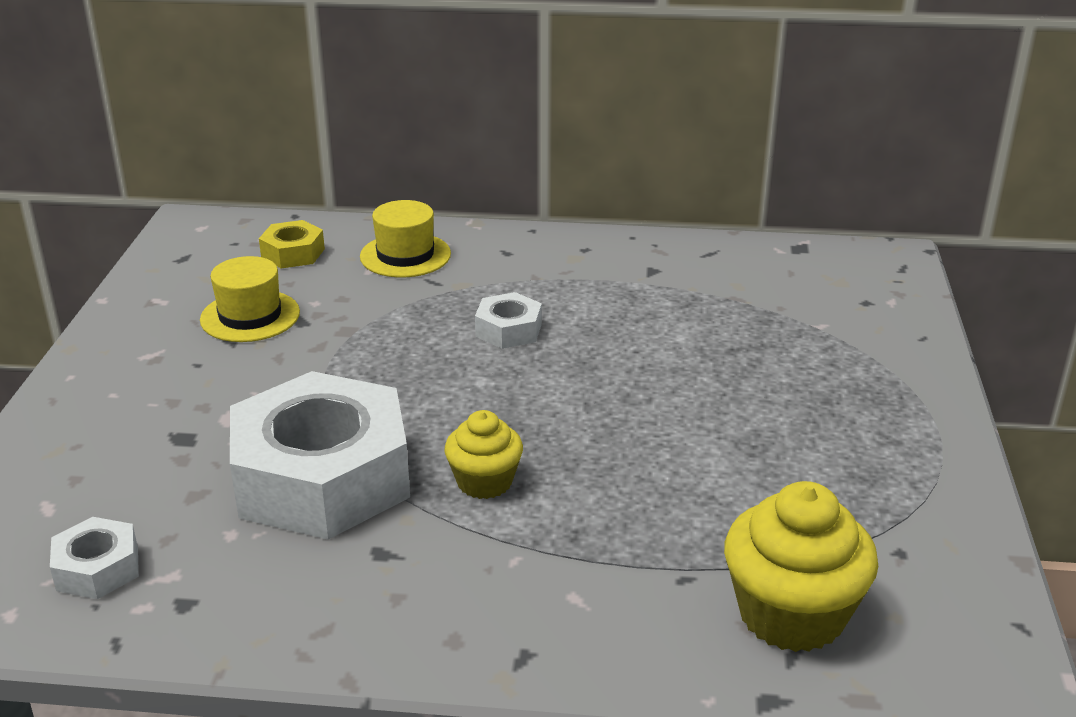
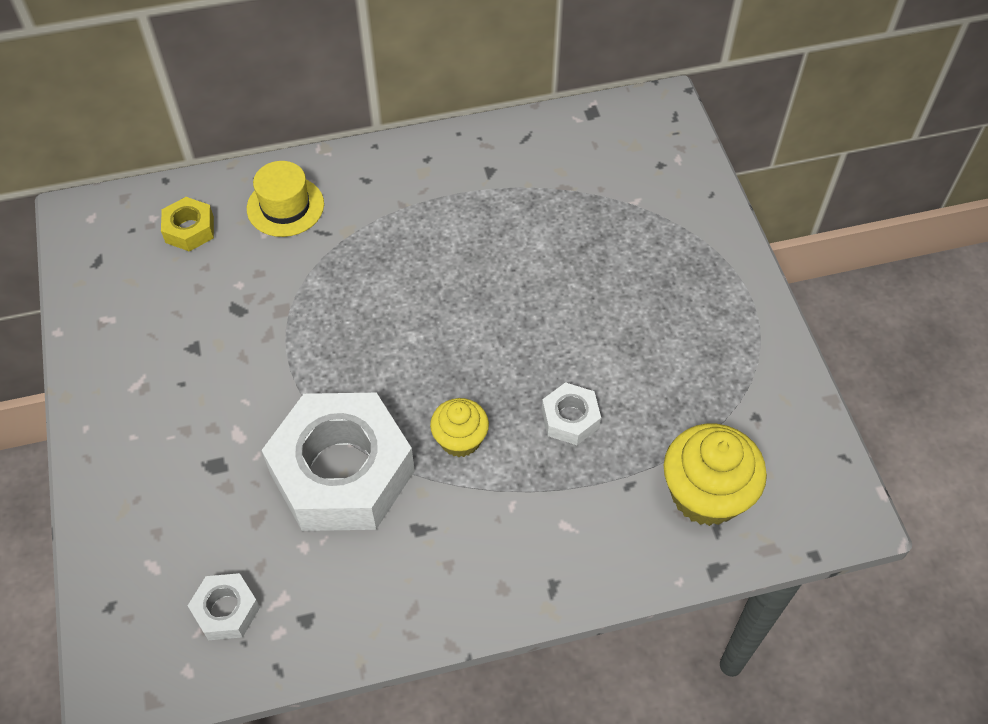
camera: 20 degrees left, 25 degrees up
(250, 316) = (194, 316): yellow hat -> none
(508, 330) = (408, 273): white nut -> white nut (570, 418)

